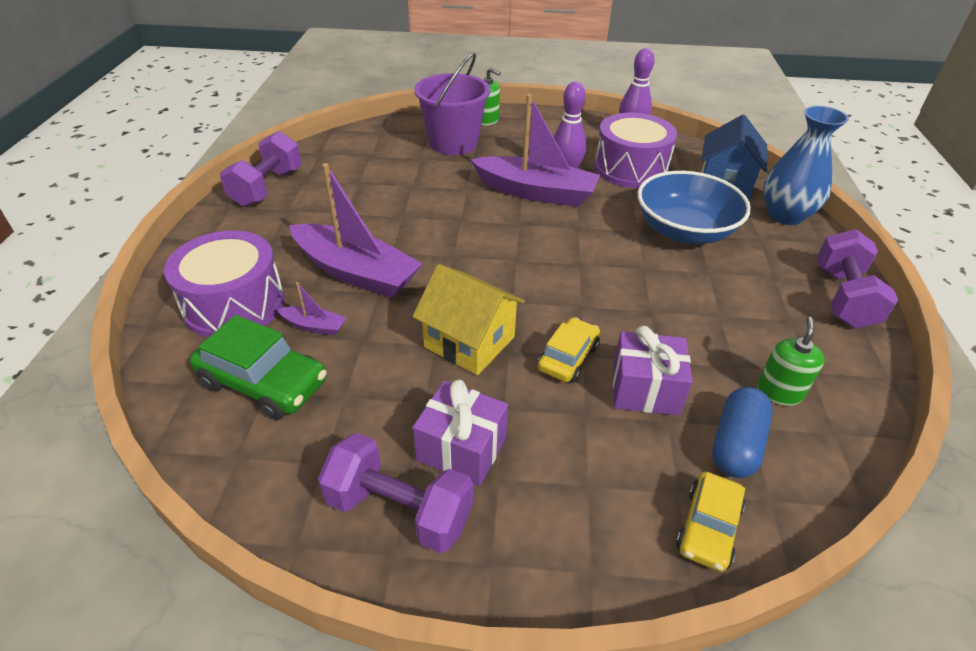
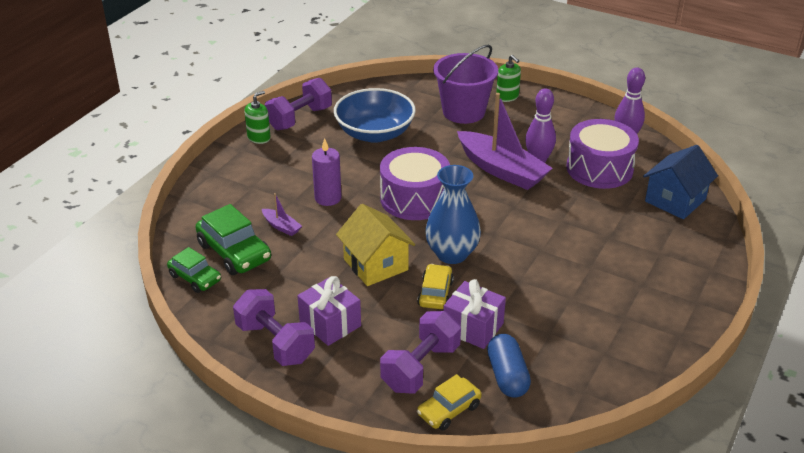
camera: 25 degrees right, 5 degrees down
(220, 442) = (195, 278): none -> green car
(234, 304) = (239, 199): purple drum -> purple drum (414, 199)
(356, 272) = (328, 198): purple boat -> purple candle
(568, 357) = (435, 293): yellow car -> yellow car turned 45 degrees counterclockwise
(684, 231) = (600, 231): blue bowl -> blue bowl (375, 133)
(736, 444) = (507, 376): blue capsule -> blue capsule turned 60 degrees counterclockwise
(779, 392) = (567, 357): green soap dispenser -> green soap dispenser (259, 138)
(785, 215) = (702, 241): blue vase -> blue vase (452, 254)
(843, 297) = (685, 314): purple dumbbell -> purple dumbbell (420, 368)

